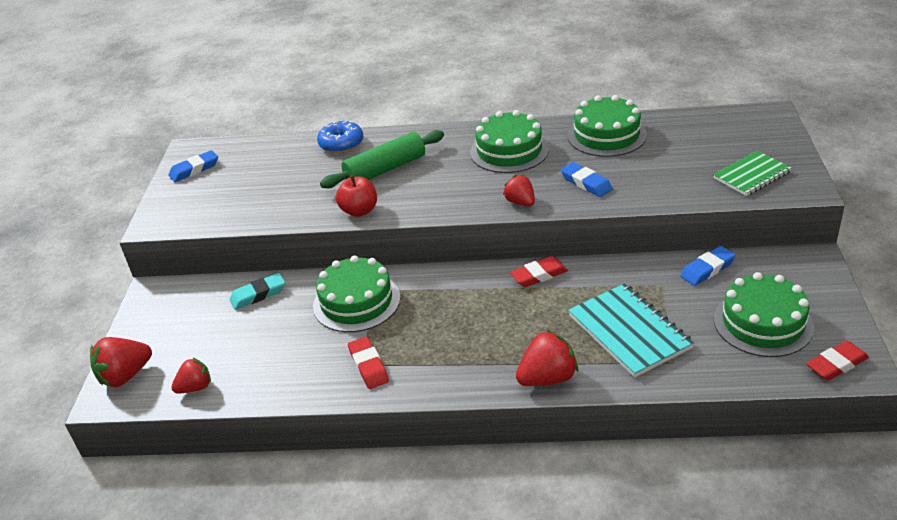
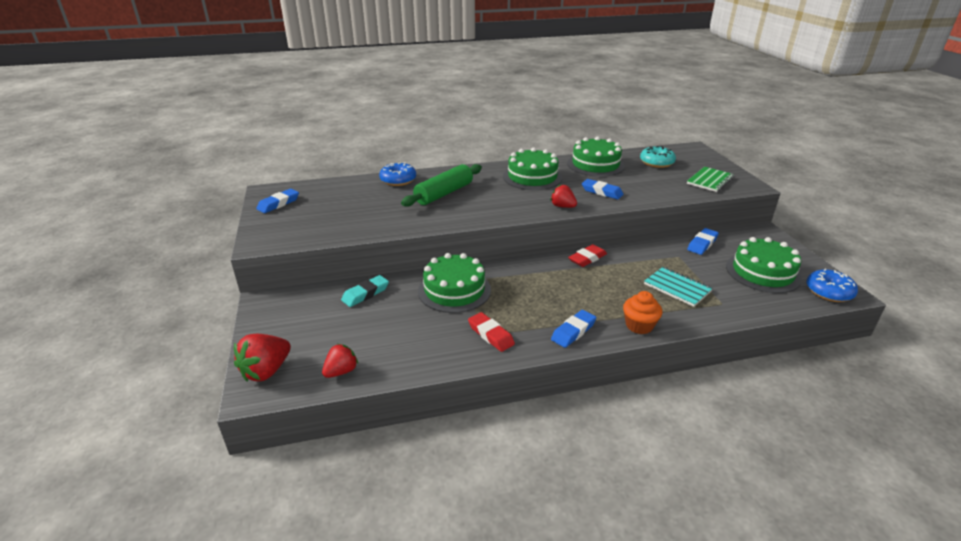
camera: 20 degrees left, 5 degrees down
(359, 211) = (439, 221): red apple -> none
(464, 375) = (573, 331): none -> blue eraser
(547, 378) = (639, 325): red strawberry -> orange cupcake
(629, 332) = (677, 288): turquoise notebook -> turquoise notebook, size x0.66
(695, 138) = (656, 163): none -> turquoise donut
(836, 364) = (829, 292): red eraser -> blue donut

